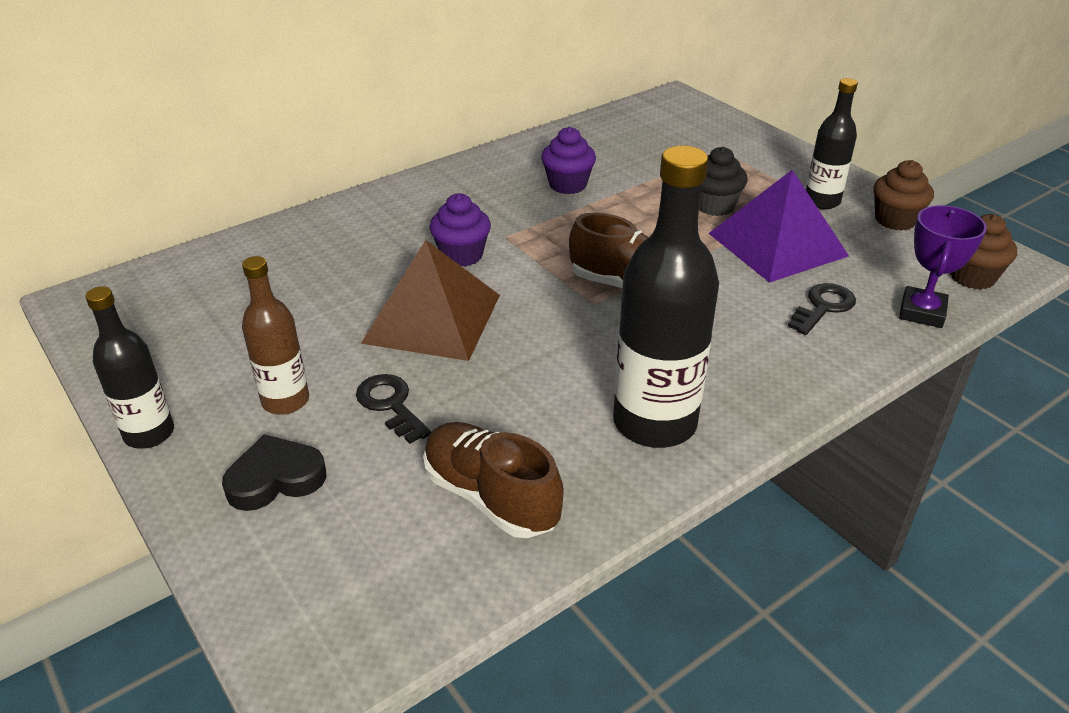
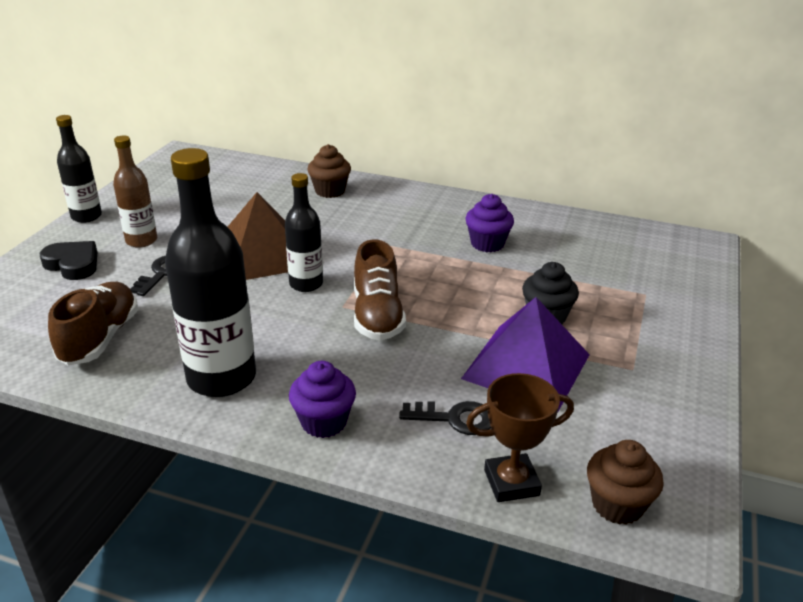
camera: 55 degrees right, 5 degrees down
(462, 255) = (345, 238): purple cupcake -> purple cupcake (324, 422)
(822, 201) = (634, 371): black bottle -> black bottle (306, 284)
(895, 220) = (662, 425): brown cupcake -> brown cupcake (330, 191)
(921, 312) = (511, 482): purple trophy -> brown trophy

